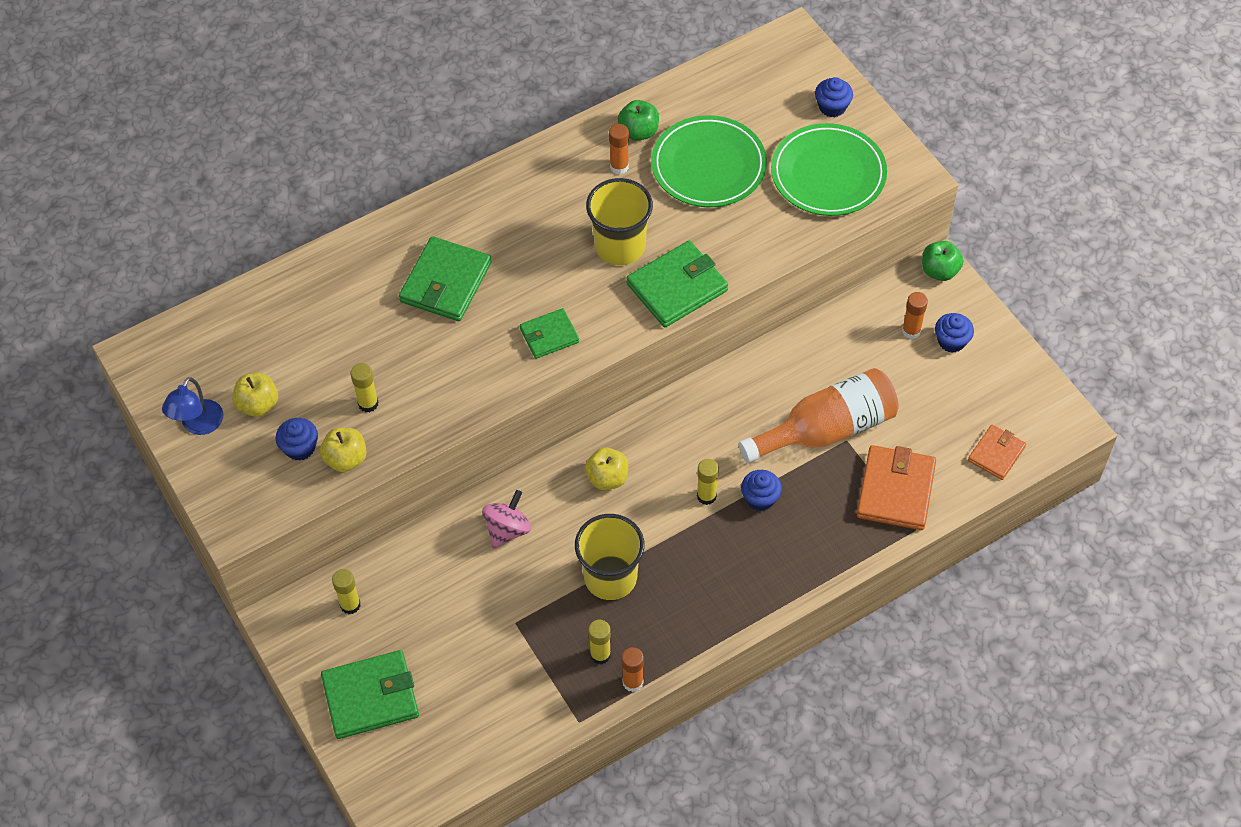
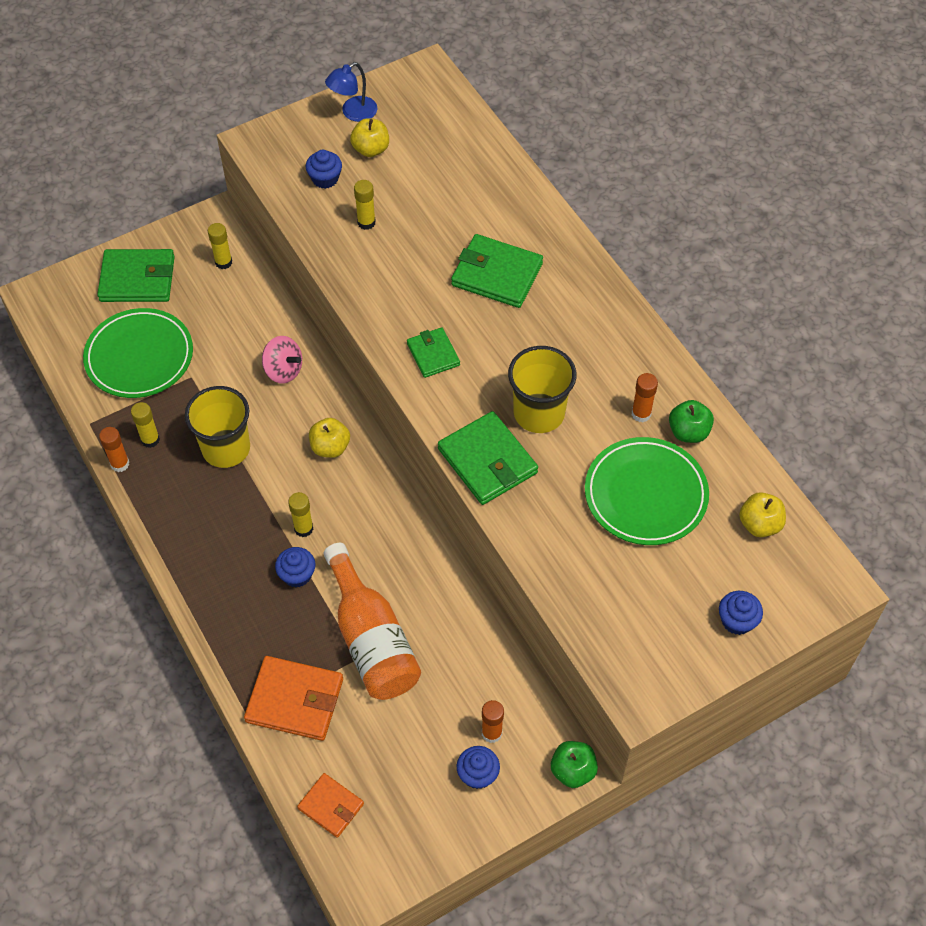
camera: 90 degrees right, 0 degrees up
(198, 425) = (353, 113): blue lamp -> blue lamp turned 60 degrees counterclockwise
(346, 459) = (310, 210): yellow apple -> yellow apple (759, 524)
(370, 697) = (137, 279): green wallet -> green wallet turned 75 degrees counterclockwise
(828, 174) = (639, 610): green plate -> green plate (139, 356)

